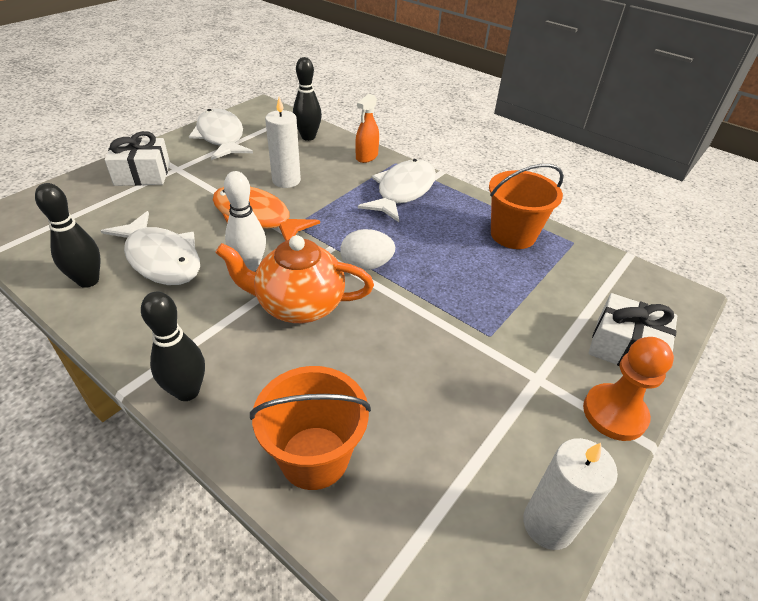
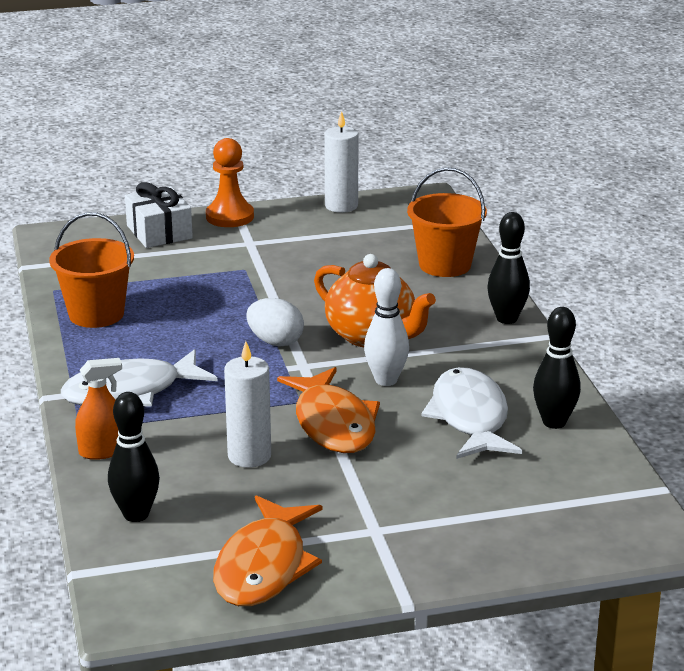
camera: 140 degrees left, 15 degrees down
(142, 174) = (428, 537): white gift -> none
(221, 137) = (264, 566): white fish -> orange fish

